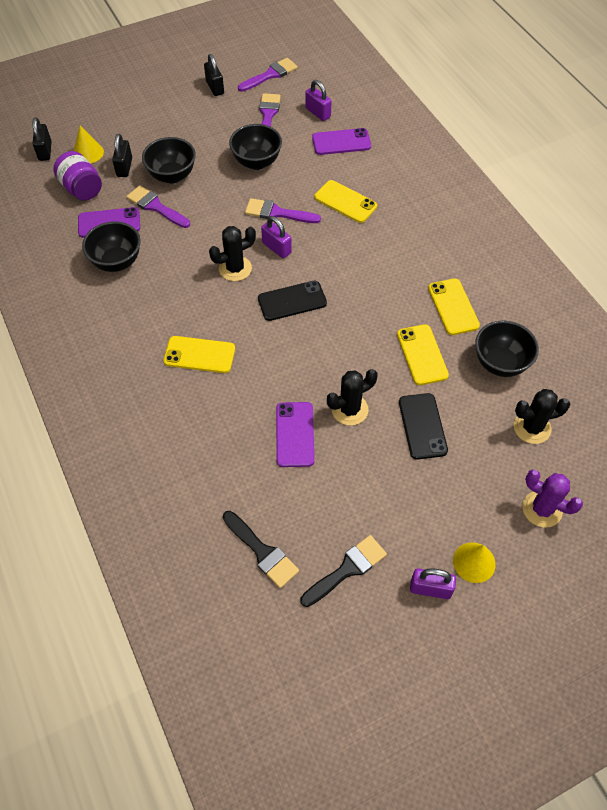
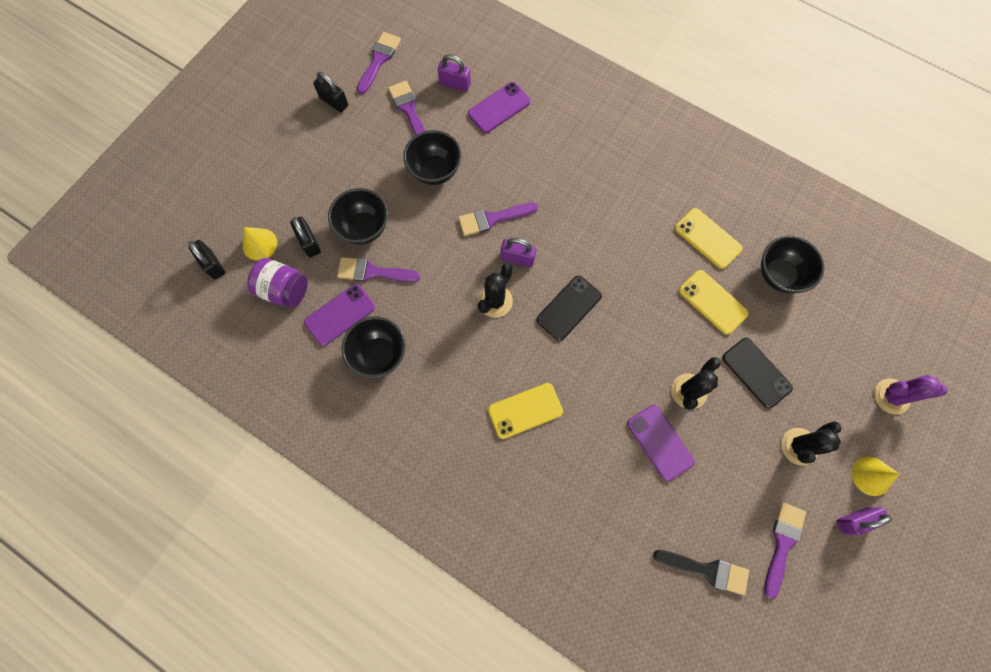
camera: 30 degrees left, 15 degrees up
(345, 202) = (546, 174): yellow phone -> none
(347, 569) = (782, 543): black brush -> purple brush
(532, 428) = (840, 324): black cactus -> black cactus (799, 446)

